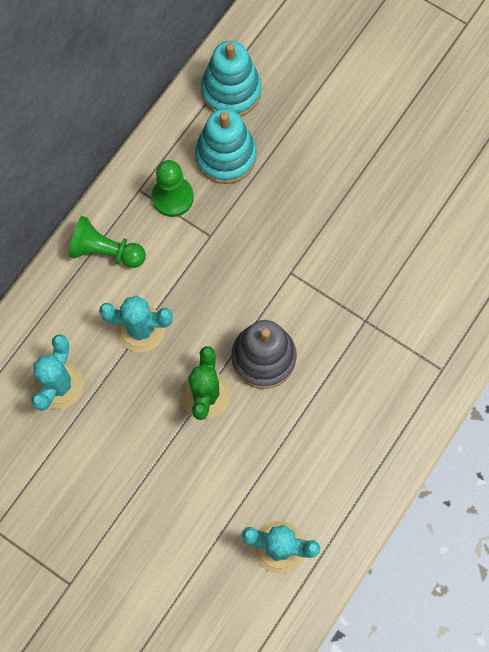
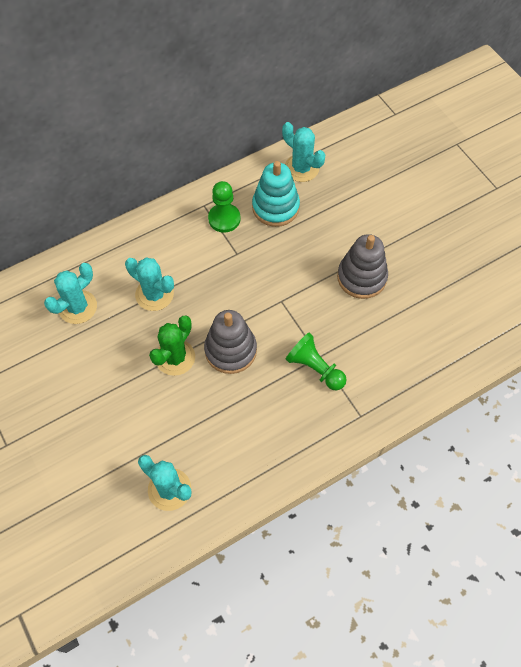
camera: 25 degrees right, 10 degrees down
(105, 251) = (159, 235): green pawn -> green pawn (315, 368)
(231, 91) = (301, 168): turquoise stacking toy -> turquoise cactus
(367, 203) = (361, 277): none -> grey stacking toy

